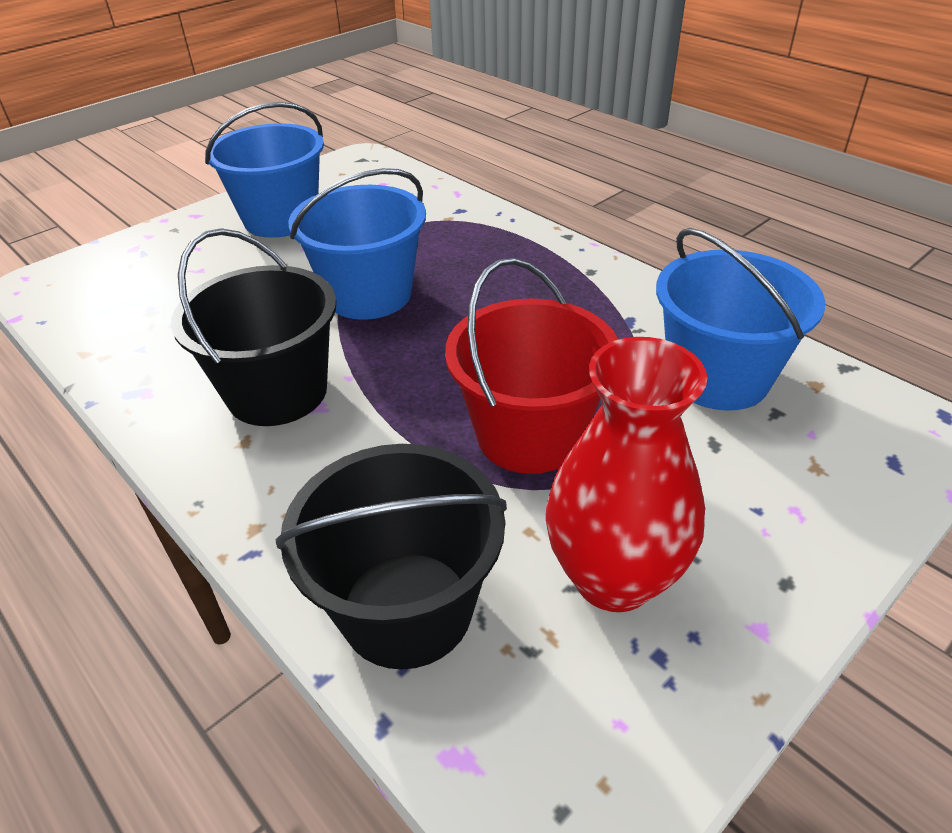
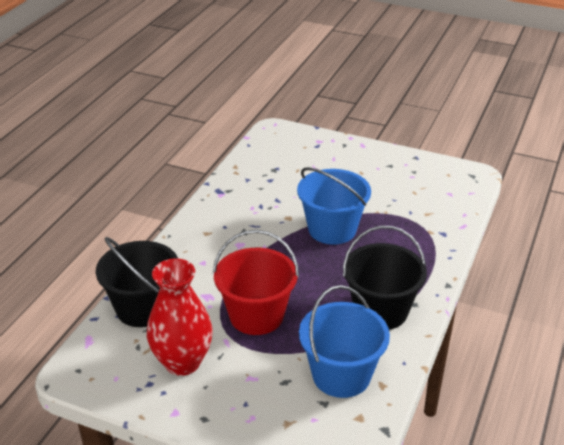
camera: 65 degrees right, 5 degrees down
(277, 392) = (241, 229): black bucket -> black bucket (380, 311)
(281, 219) = (380, 173): blue bucket -> none

